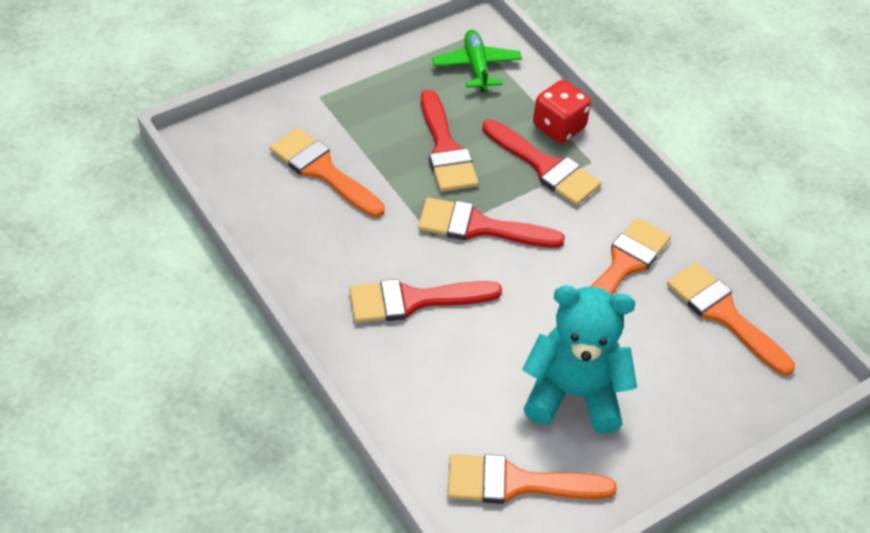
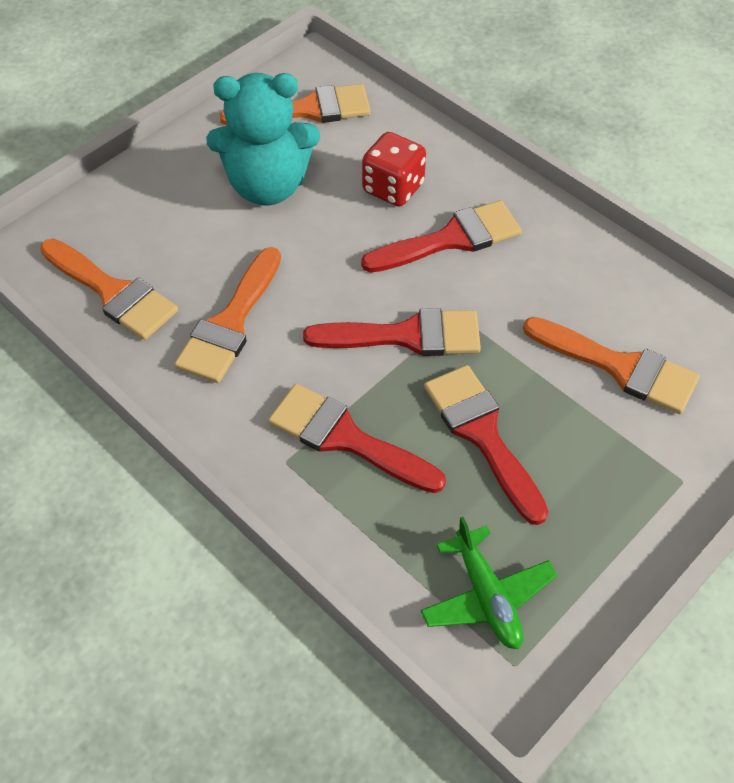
camera: 170 degrees right, 5 degrees up
(559, 127) = (339, 509): red dice -> red dice (393, 188)

